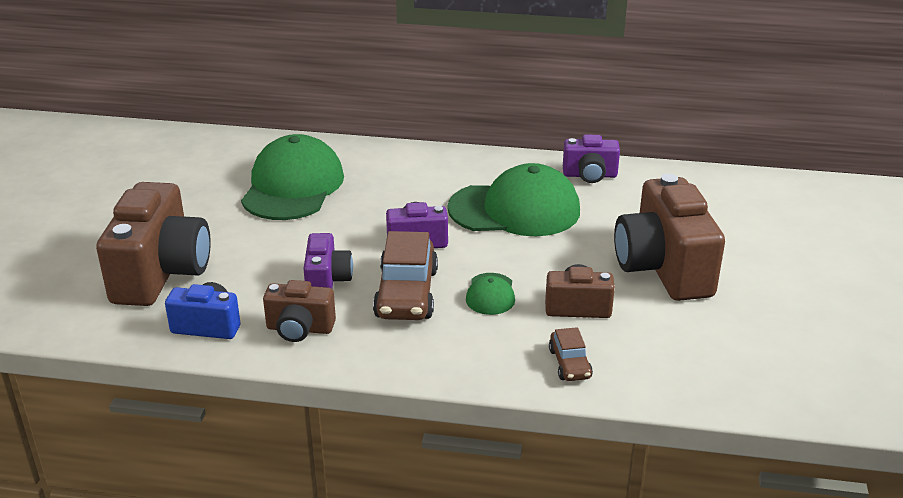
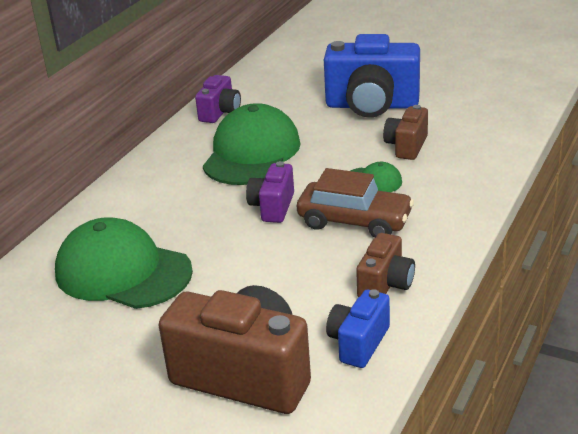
camera: 70 degrees left, 0 degrees up
(327, 281) = (314, 263): purple camera -> none
(570, 364) = (476, 160): brown car -> none
(663, 268) = (372, 105): brown camera -> blue camera

